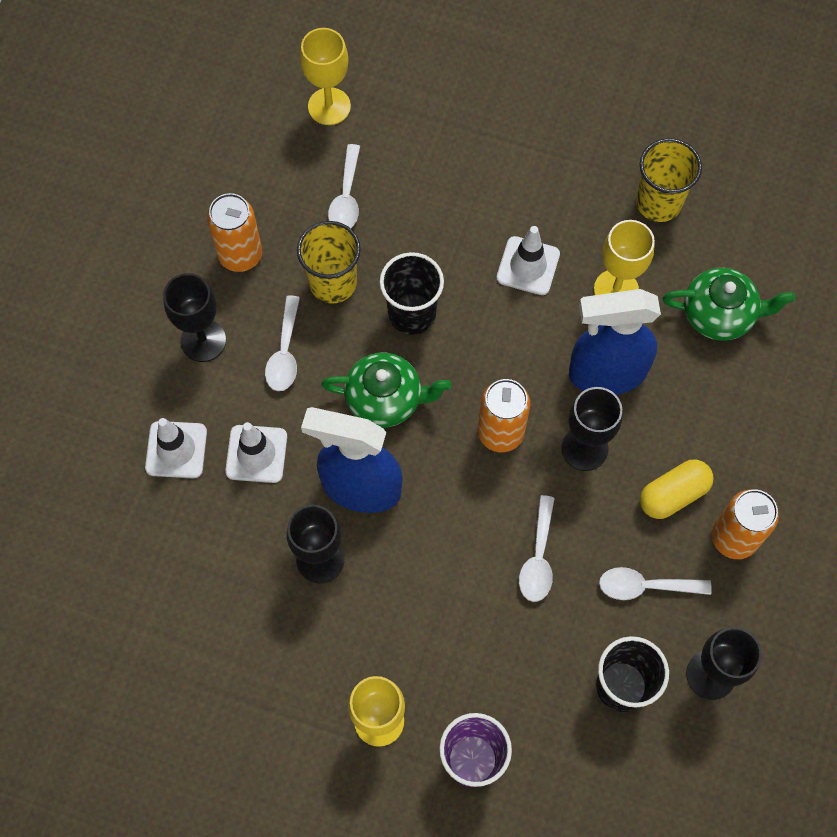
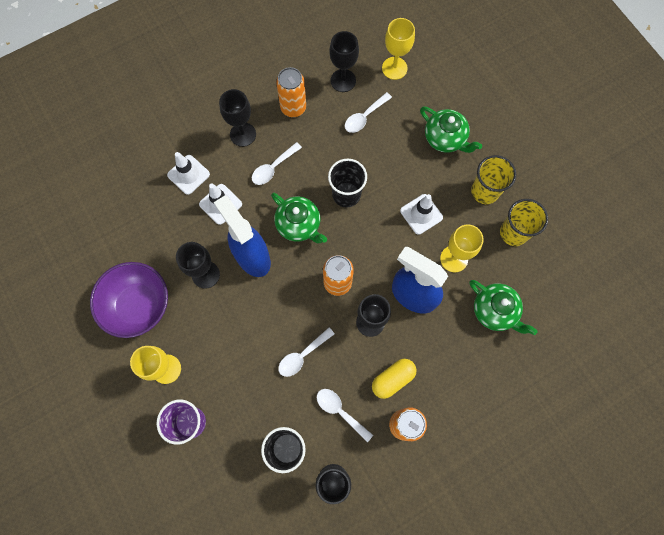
camera: 40 degrees right, 5 degrees up
(266, 672) = (138, 305): none -> purple bowl
(275, 171) = (343, 80): none -> black goblet
(333, 283) = (323, 152): yellow cup -> yellow cup (485, 191)
(474, 148) = (445, 138): none -> green teapot
(673, 494) = (393, 379): yellow capsule -> yellow capsule turned 45 degrees counterclockwise

